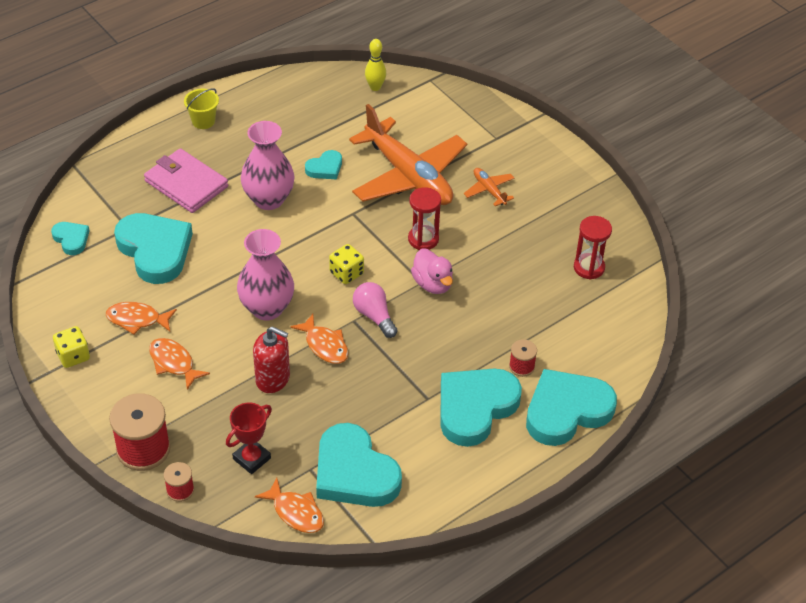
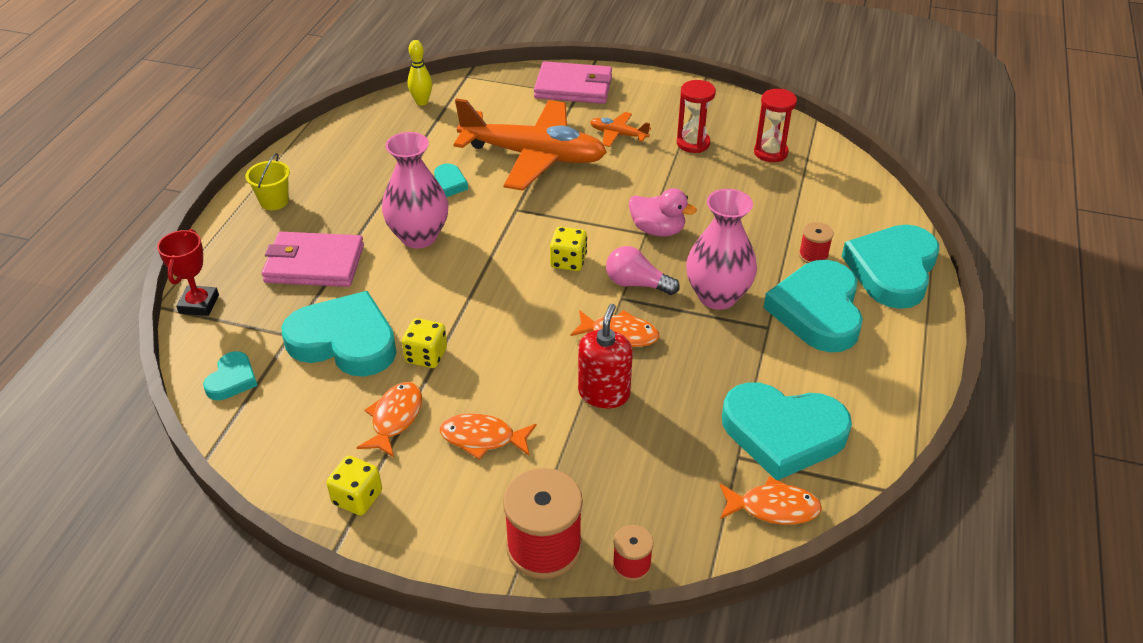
camera: 35 degrees left, 5 degrees down
(71, 239) = (232, 379): turquoise heart -> turquoise heart turned 90 degrees clockwise
(137, 319) = (395, 418): orange fish -> orange fish turned 135 degrees clockwise
(192, 289) = (426, 356): none -> yellow dice
(252, 458) = (670, 483): red trophy -> red trophy (199, 304)
(267, 308) = (525, 332): pink vase -> pink vase (717, 296)
(273, 378) = (604, 393): red soap dispenser -> red soap dispenser turned 60 degrees counterclockwise
(423, 239) = (606, 199): red hourglass -> red hourglass (693, 143)
(500, 130) = (573, 87): none -> pink wallet

